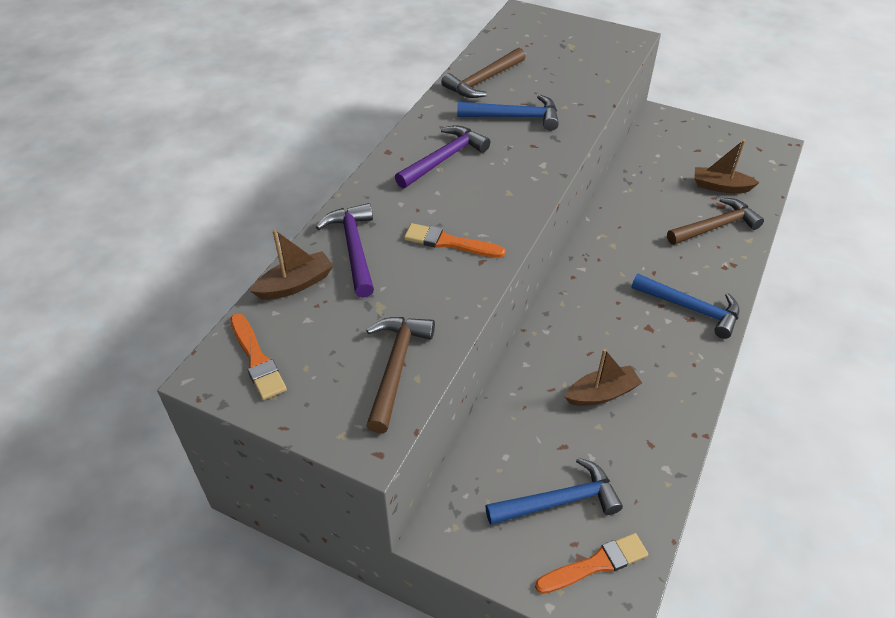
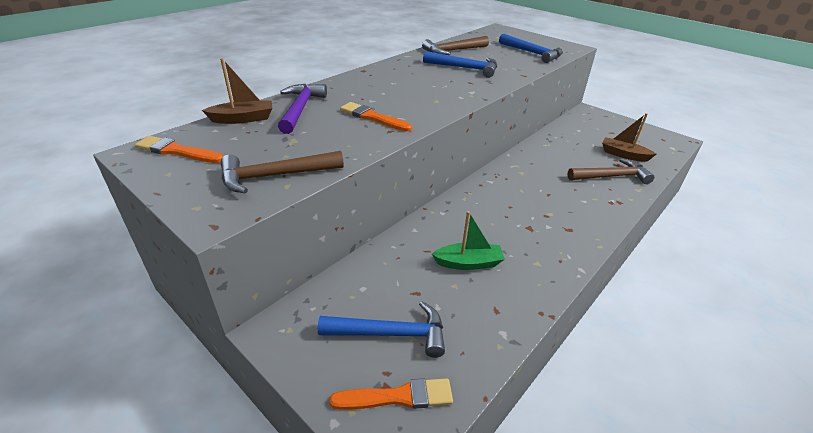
camera: 15 degrees right, 10 degrees down
(257, 359) = (177, 151): orange brush -> orange brush turned 120 degrees clockwise
(396, 368) = (275, 176): brown hammer -> brown hammer turned 135 degrees counterclockwise
(444, 159) = (400, 79): purple hammer -> none
(601, 393) = (468, 263): brown boat -> green boat
(691, 308) = (571, 223): blue hammer -> blue hammer (532, 53)

